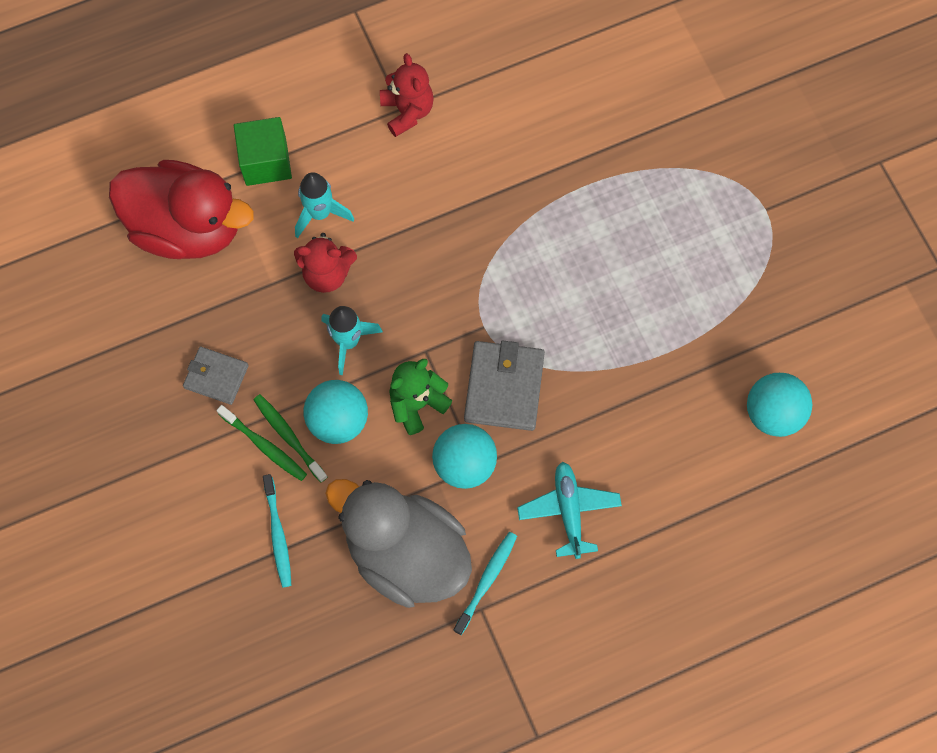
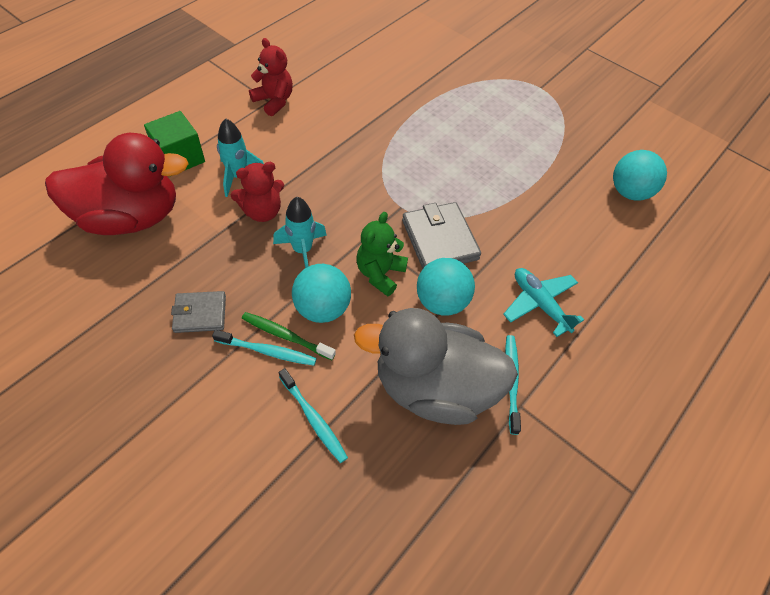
camera: 30 degrees left, 15 degrees down
(264, 446) = (267, 351): green toothbrush -> turquoise toothbrush

